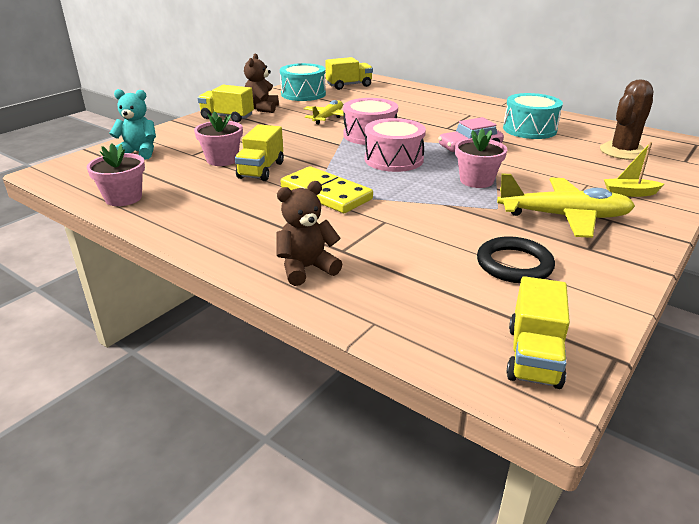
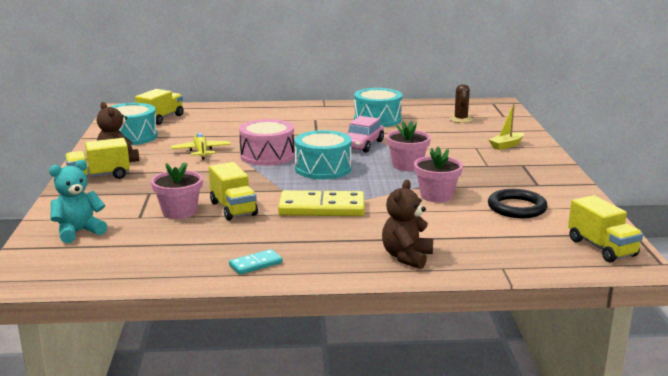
camera: 40 degrees left, 10 degrees down
(123, 198) = (156, 269): pink flower pot -> pink flower pot (436, 196)
(187, 222) = (256, 264): none -> turquoise domino
(394, 159) = (323, 168): pink drum -> turquoise drum
(564, 217) = (496, 171): yellow plane -> none
(623, 151) = (460, 119): brown cactus -> brown cactus, size x0.62

